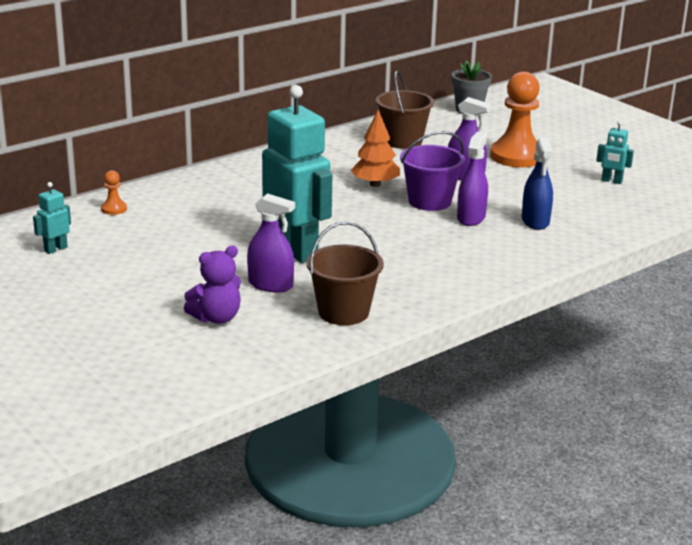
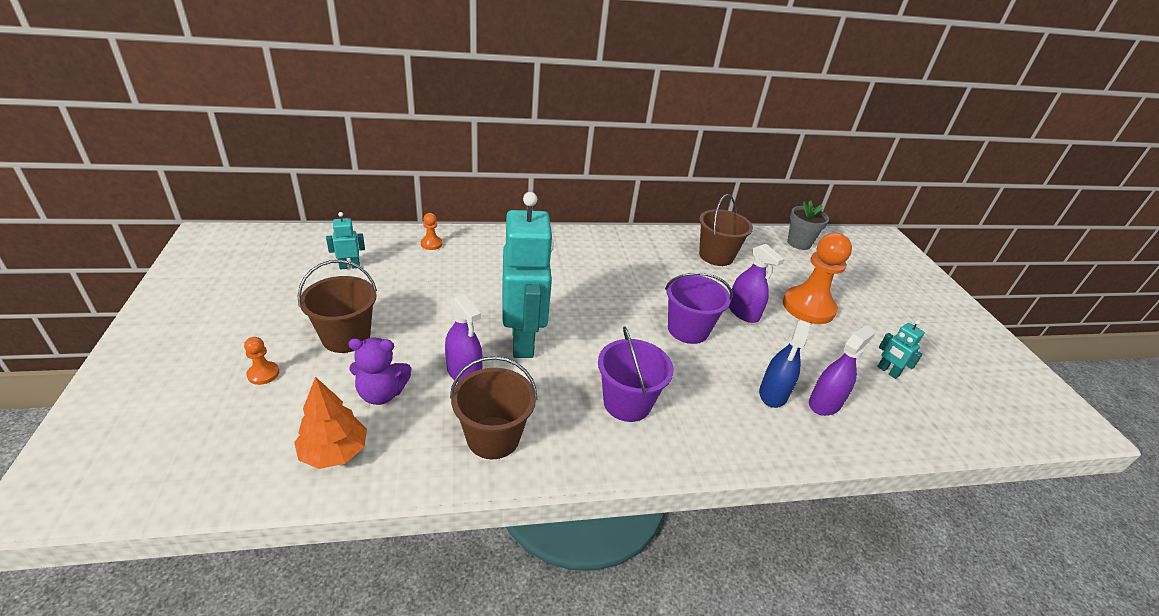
camera: 25 degrees right, 10 degrees up
(92, 339) = (263, 374): none -> orange pawn
(131, 296) = (346, 337): none -> brown bucket
(375, 184) = (655, 293): orange tree -> orange tree (334, 452)
(427, 261) = (627, 403): none -> purple bucket
(471, 218) = (711, 364): purple spray bottle -> purple spray bottle (824, 403)

